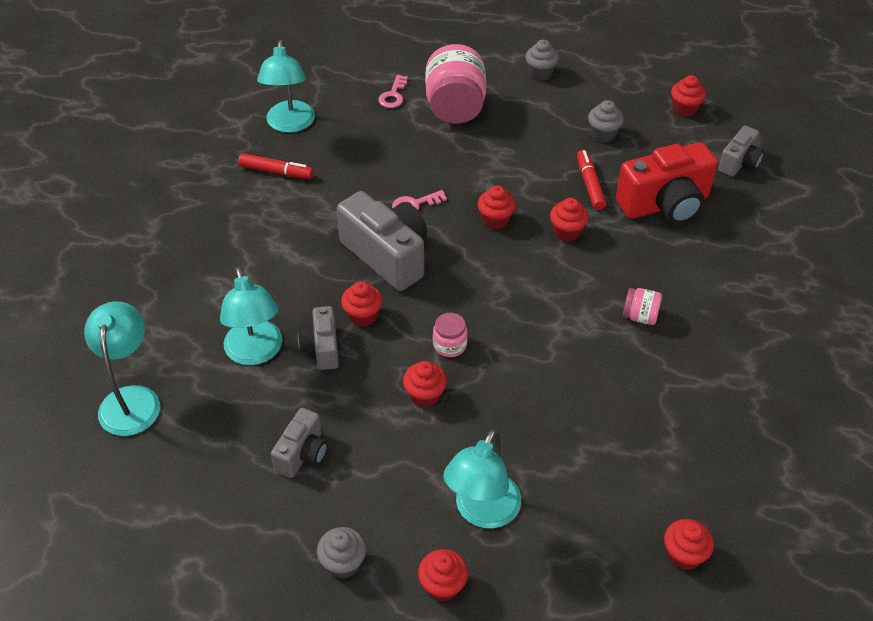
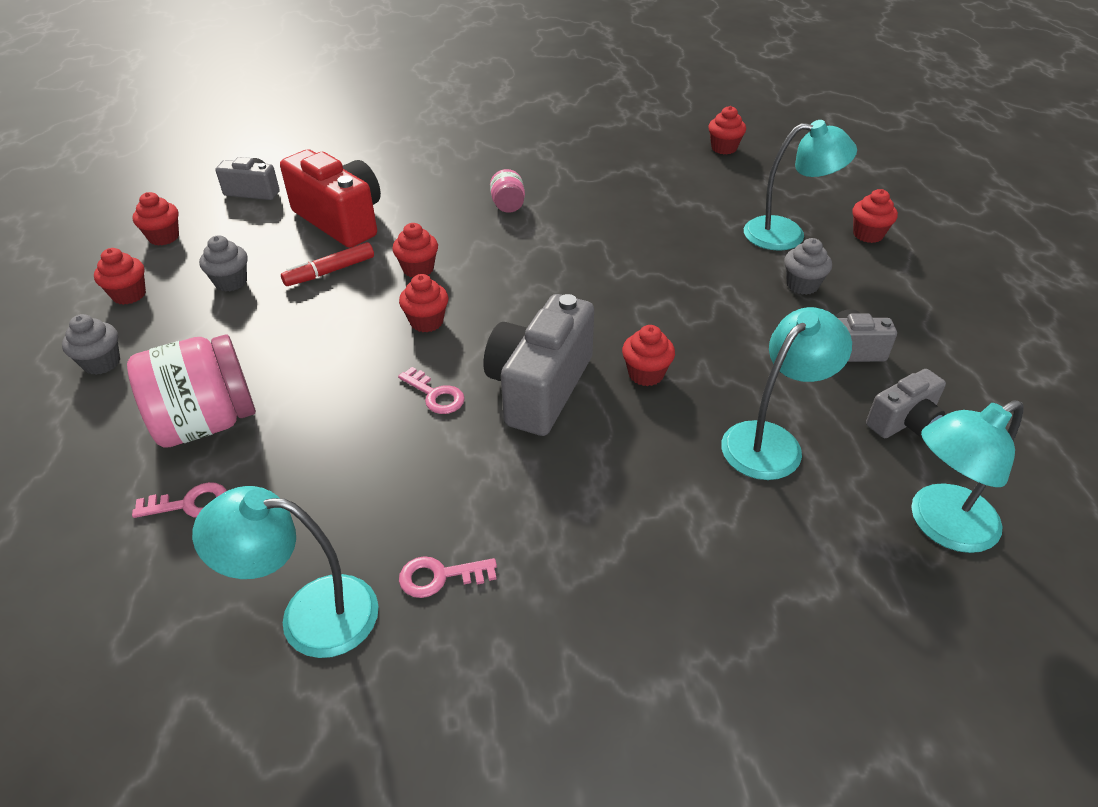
camera: 115 degrees left, 5 degrees down
(276, 171) = (440, 576): red marker -> pink key
(290, 124) = (309, 614): turquoise lamp -> turquoise lamp turned 150 degrees counterclockwise
(322, 348) = (716, 389): grey camera -> grey camera (904, 422)
(343, 563) = (913, 287): grey cupcake -> grey cupcake (802, 285)
(425, 395) = (706, 297): red cupcake -> red cupcake (129, 295)
(450, 345) = (633, 301): pink jar -> none

